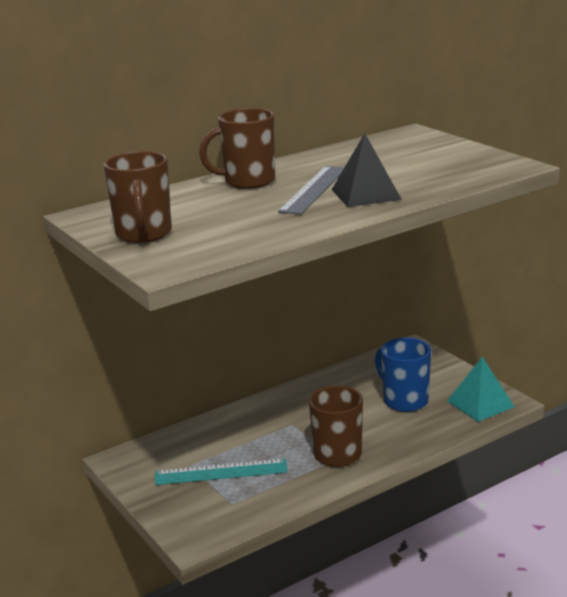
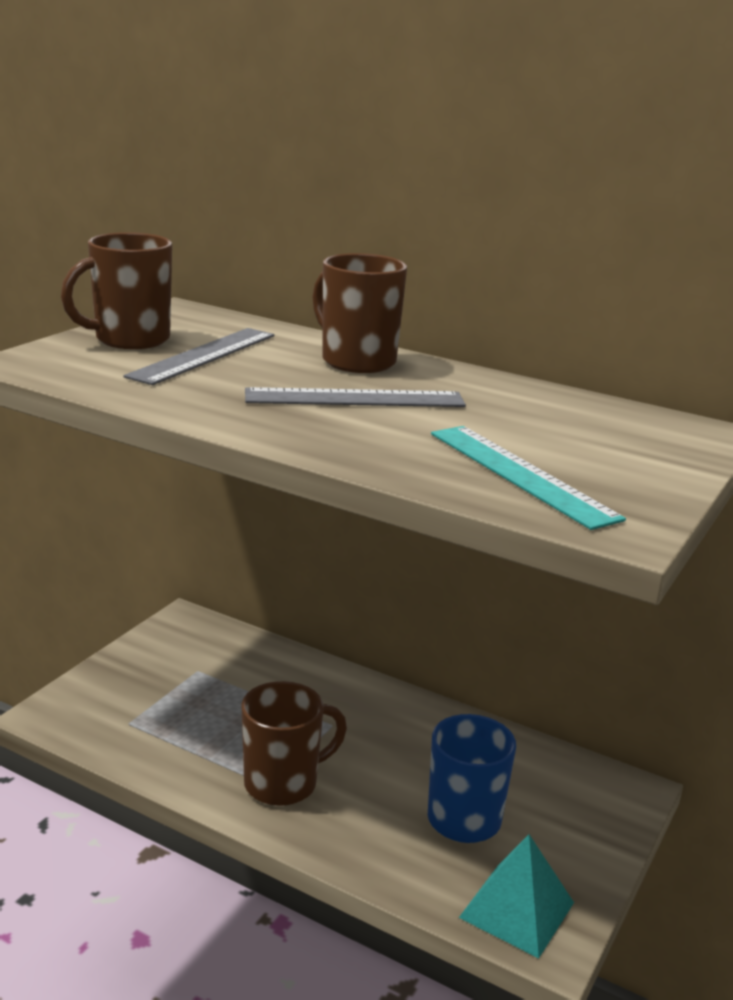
camera: 60 degrees right, 0 degrees up
(200, 217) = (204, 355): none -> grey ruler
(221, 472) = (192, 697): turquoise ruler -> turquoise ruler (521, 474)
(366, 194) = (360, 430): black pyramid -> none

